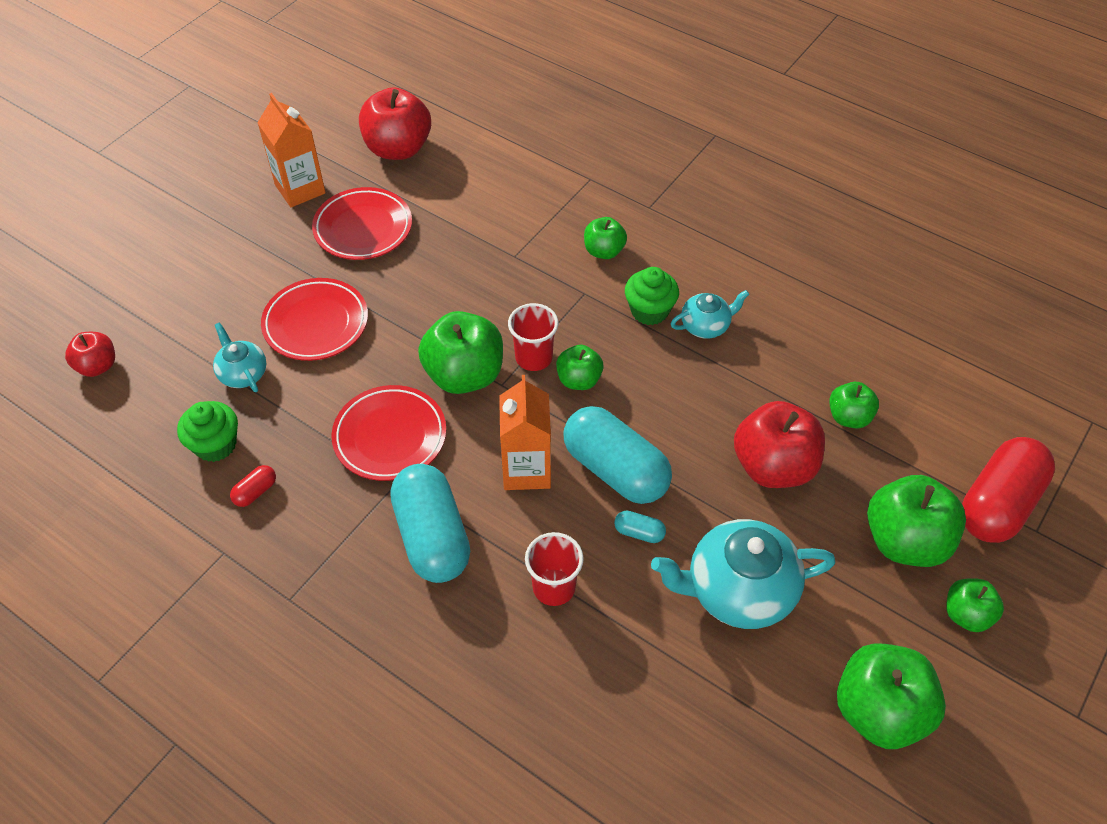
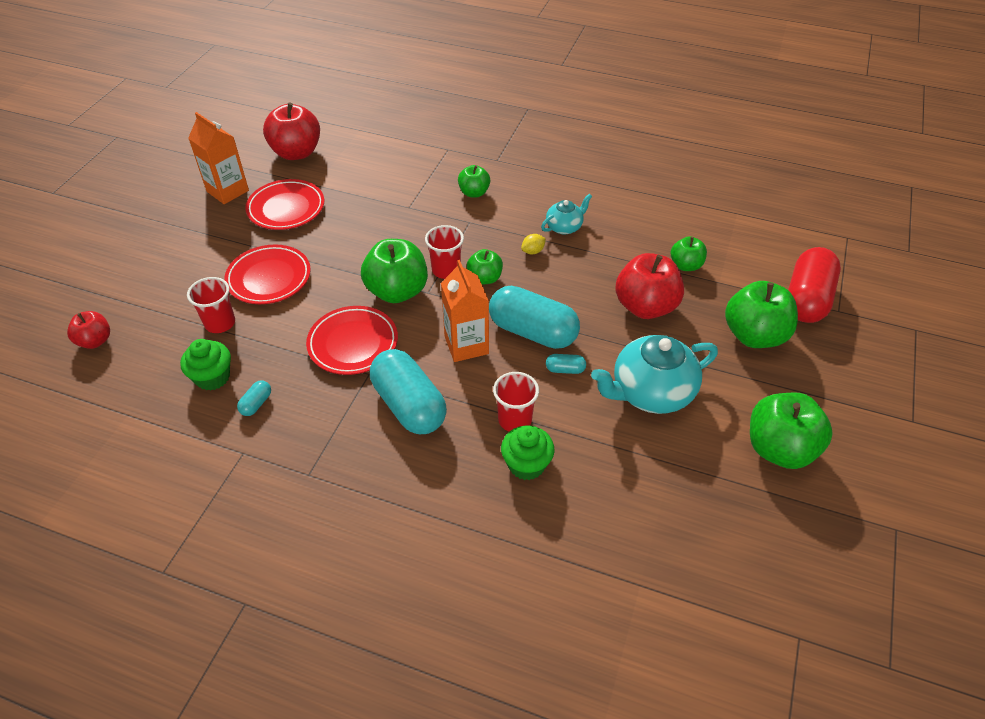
camera: 15 degrees left, 5 degrees down
(243, 373) = (220, 323): turquoise teapot -> red cup
(255, 492) = (256, 404): red capsule -> turquoise capsule
(649, 311) = (520, 224): green cupcake -> green cupcake (526, 464)
(652, 353) = (533, 251): none -> yellow lemon
(966, 614) = (813, 373): green apple -> none

